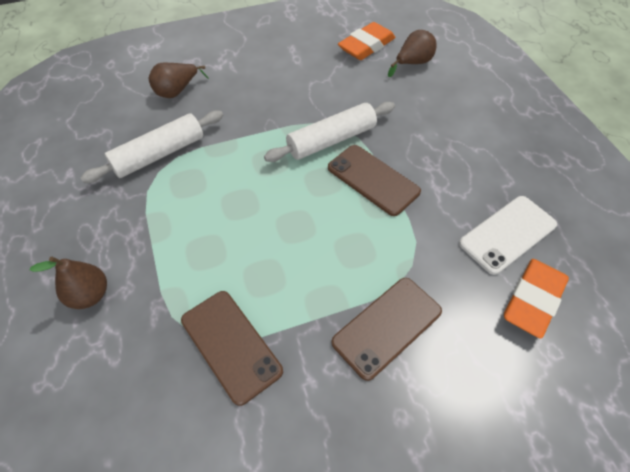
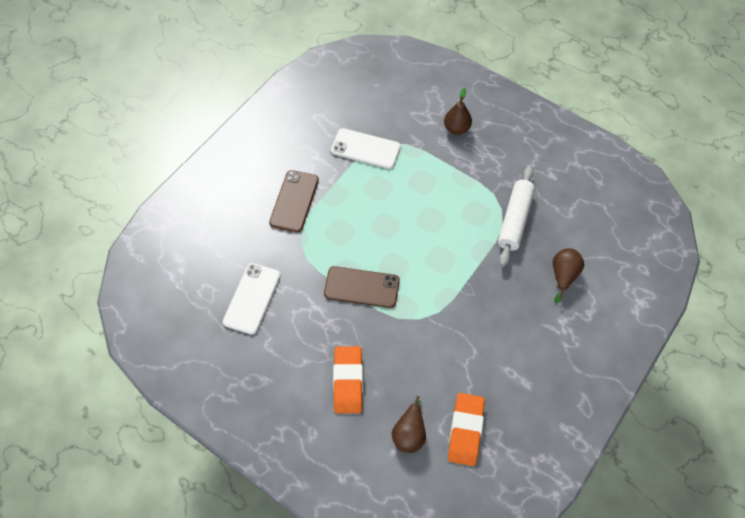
camera: 145 degrees right, 5 degrees up
(231, 345) = (365, 149): brown phone -> white phone
(331, 140) = (413, 303): white rolling pin -> none
(532, 300) = (221, 262): orange eraser -> orange eraser (348, 381)

